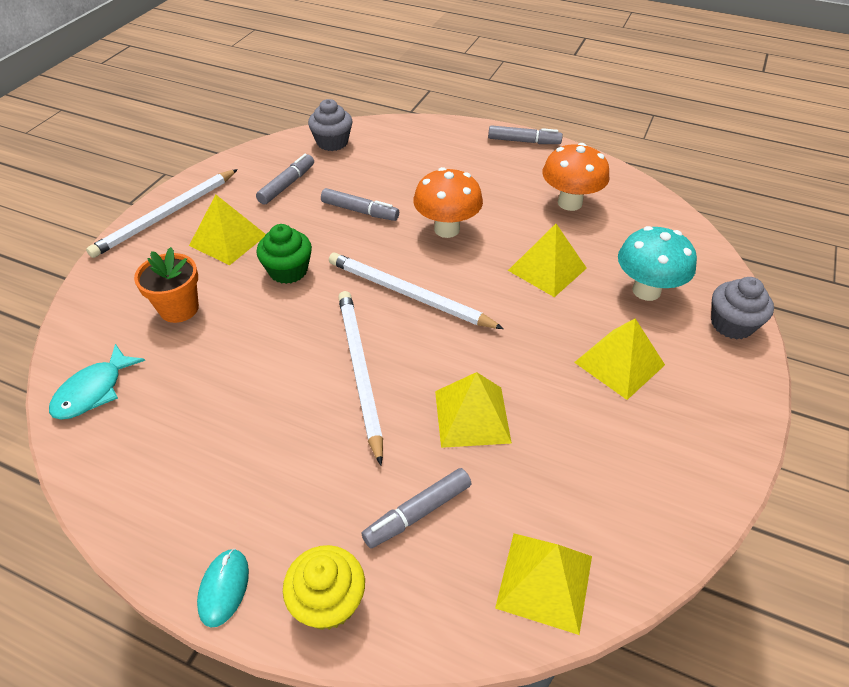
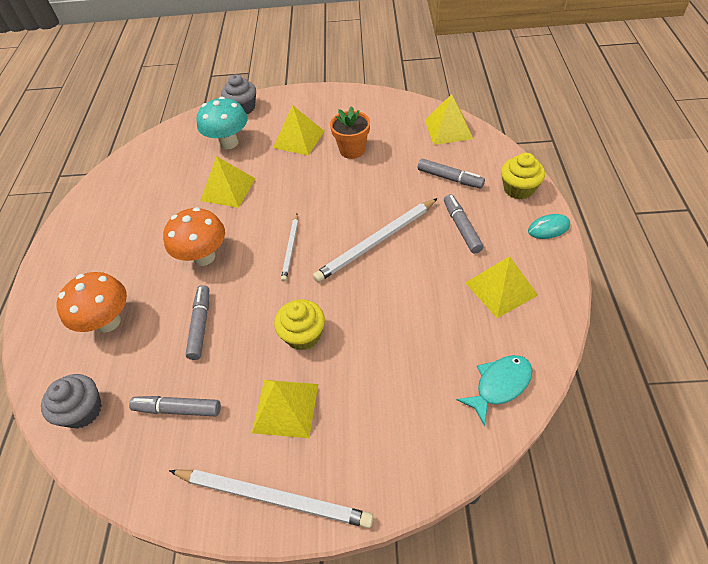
camera: 110 degrees left, 5 degrees up
(93, 391) = (499, 385): turquoise fish -> turquoise fish turned 45 degrees counterclockwise
(179, 309) = (388, 387): orange flower pot -> orange flower pot (352, 150)
(288, 271) = (303, 335): green cupcake -> yellow cupcake
(408, 294) = (291, 248): white pencil -> white pencil, size x0.55
(472, 416) = (375, 181): yellow pyramid -> yellow pyramid (501, 288)
(524, 141) = (52, 254): grey marker -> grey marker (461, 227)
(569, 203) = (142, 200): orange mushroom -> orange mushroom (108, 322)

